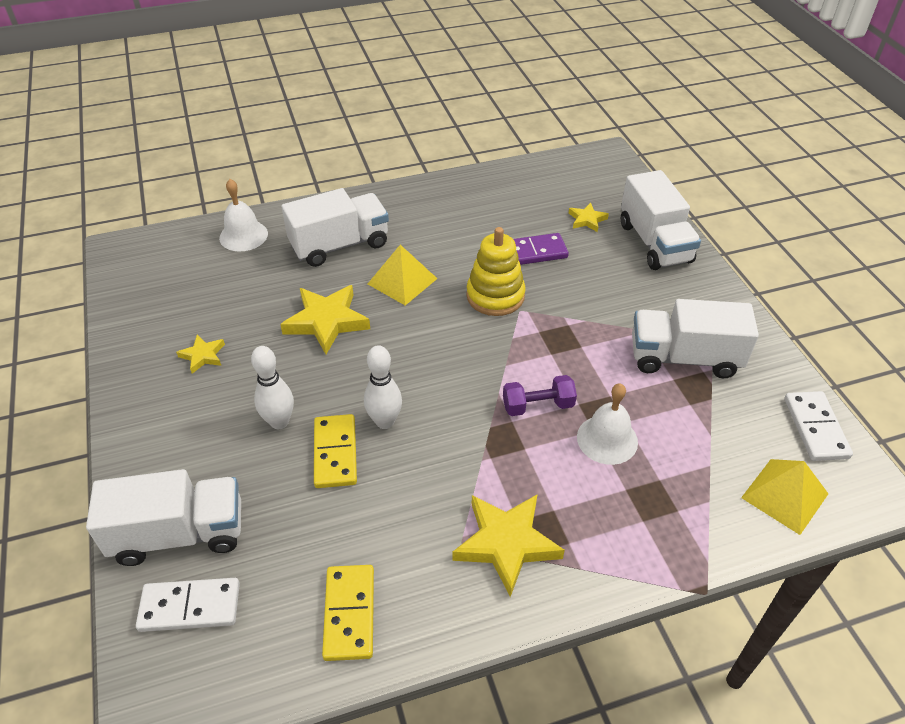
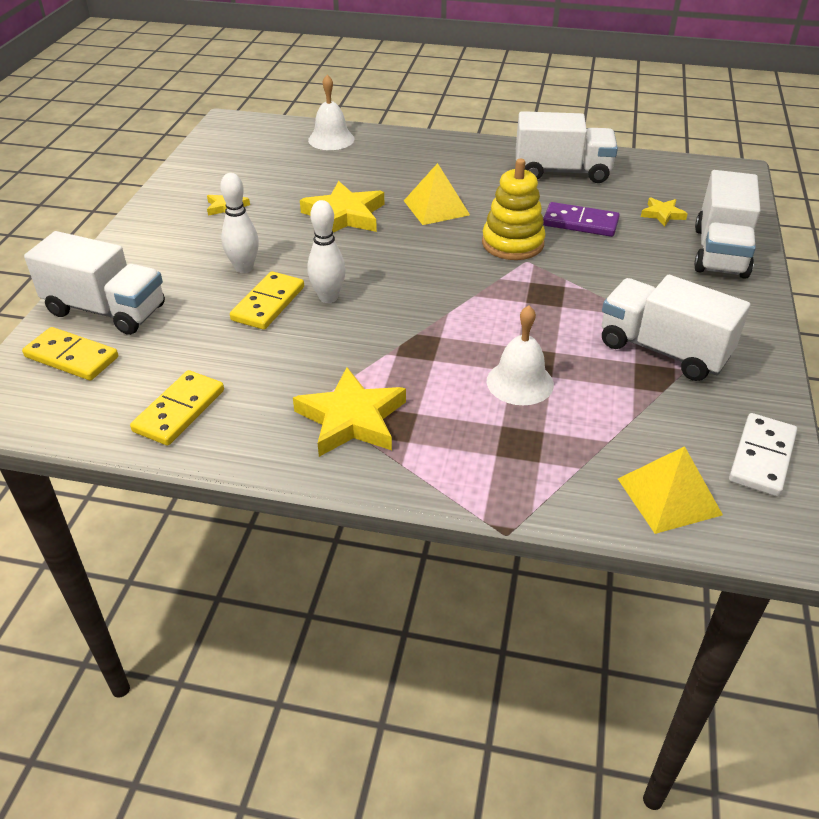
camera: 30 degrees right, 5 degrees down
(190, 606) = (72, 357): white domino -> yellow domino
(340, 245) = (405, 167): white truck -> white truck (562, 172)
(538, 405) = (476, 334): purple dumbbell -> none

